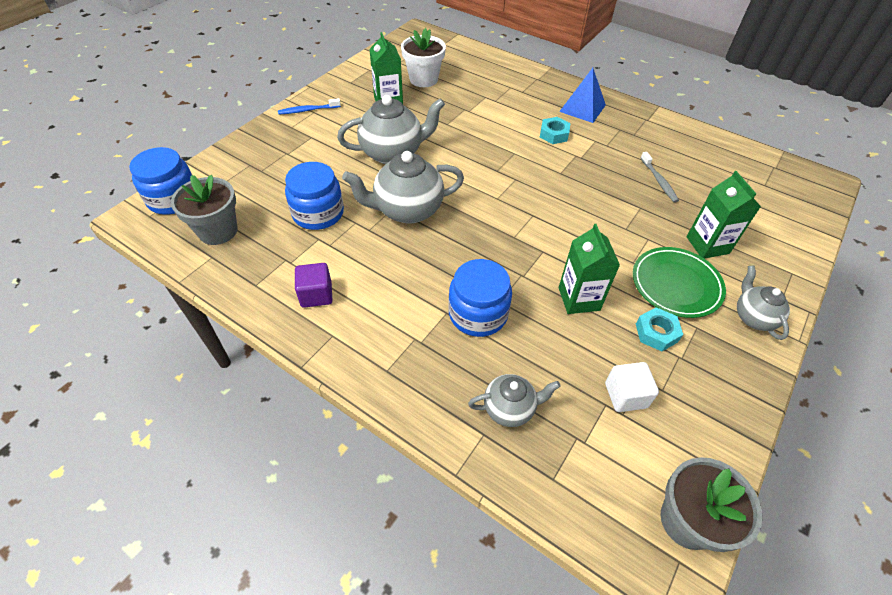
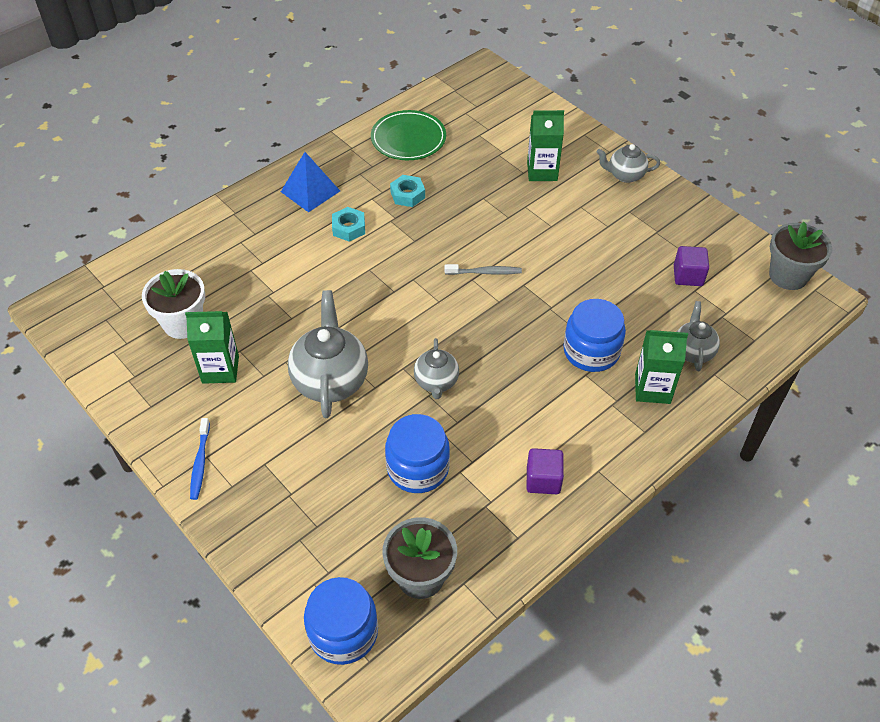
camera: 75 degrees left, 0 degrees up
(407, 210) = (436, 382): grey teapot -> grey teapot, size x0.58
(579, 299) = (586, 275): green carton -> green carton (652, 388)
(625, 395) = (688, 276): white cube -> purple cube
(656, 333) = (631, 237): turquoise nut -> turquoise nut (407, 195)
(659, 181) = (450, 172): grey toothbrush -> grey toothbrush (485, 272)
(676, 284) = (582, 207): green plate -> green plate (408, 139)

